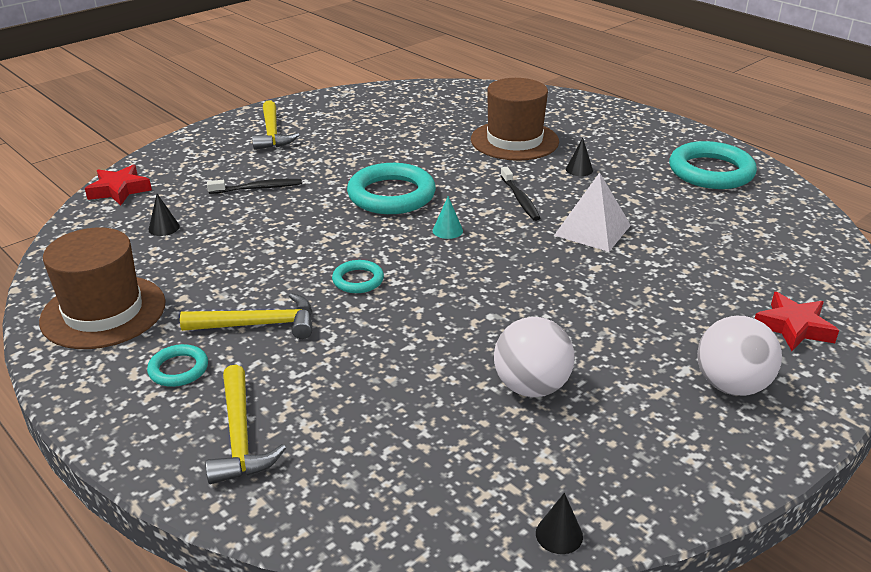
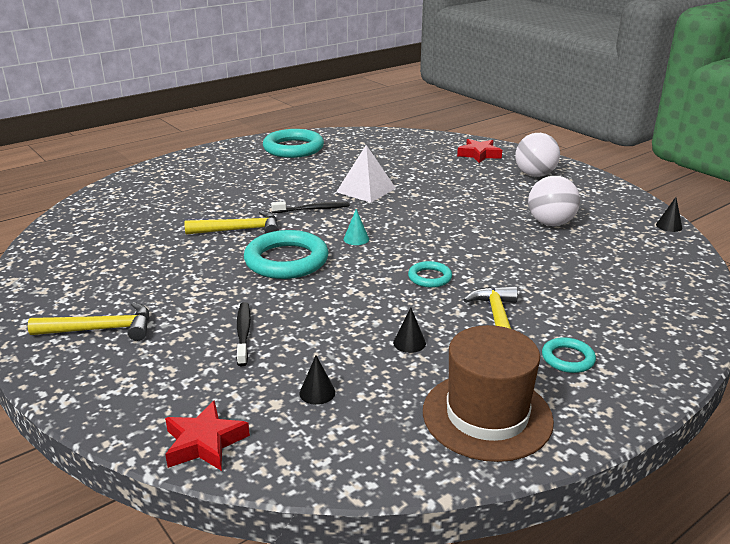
camera: 85 degrees left, 5 degrees down
(240, 437) = (637, 324): yellow hammer -> yellow hammer (239, 230)
(514, 140) = (205, 204): brown hat -> none
(579, 169) = (271, 185): black cone -> black cone (409, 343)

